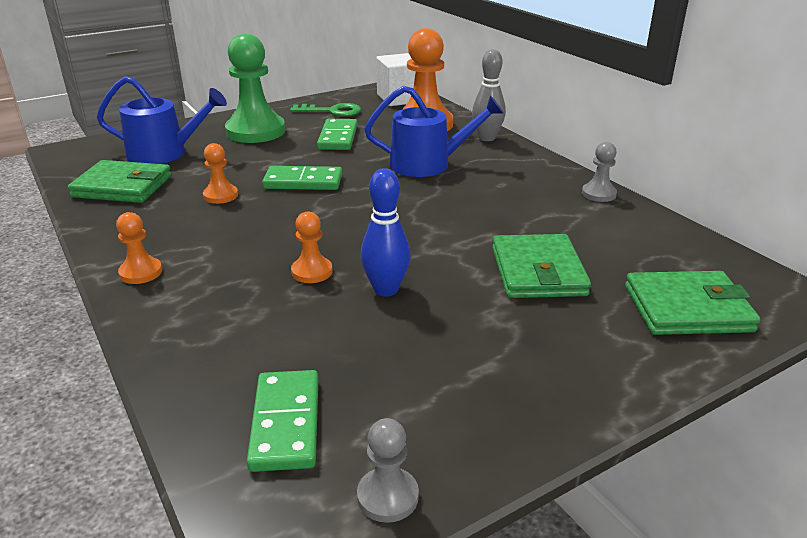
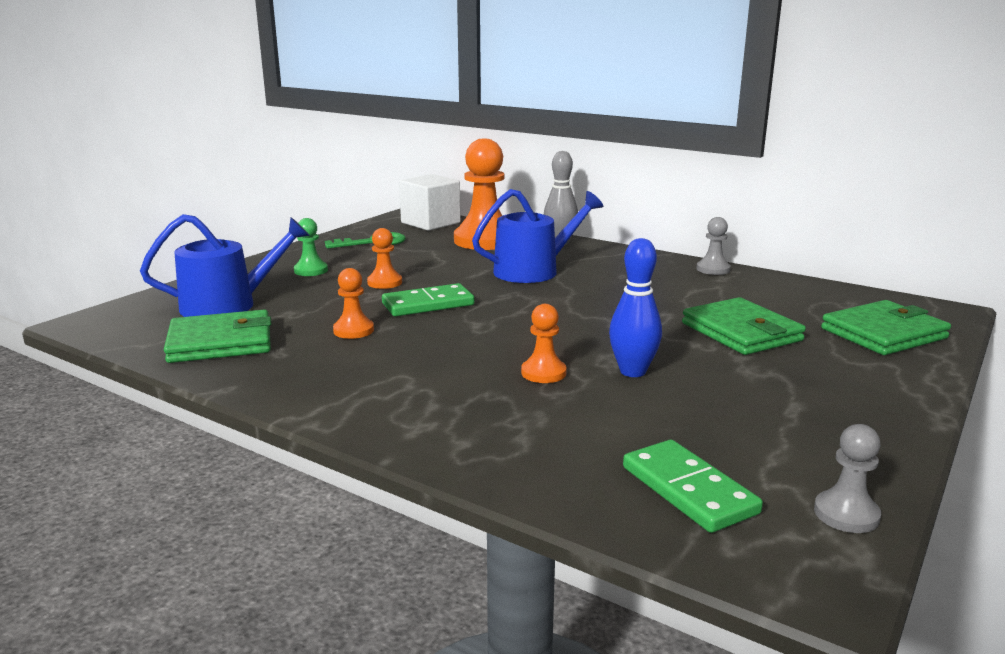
camera: 25 degrees left, 10 degrees down
(141, 272) = (361, 411): orange pawn -> orange pawn (384, 282)
(255, 131) = (311, 270): green pawn -> green pawn, size x0.48
(338, 137) = (411, 263): green domino -> none

